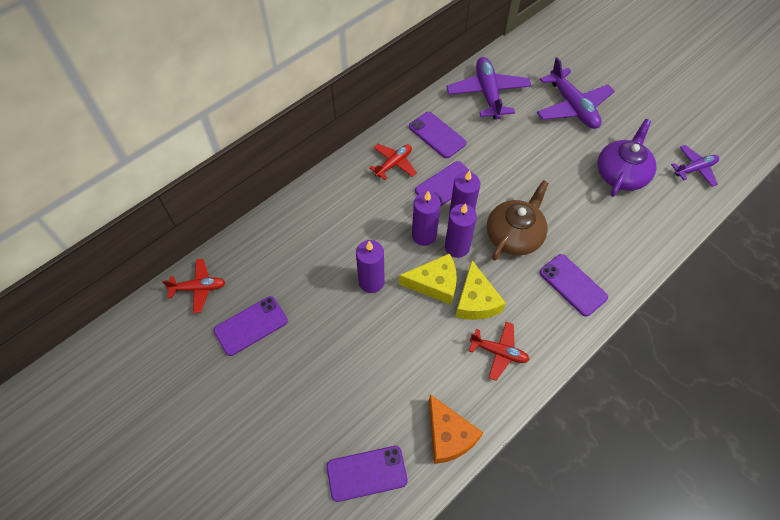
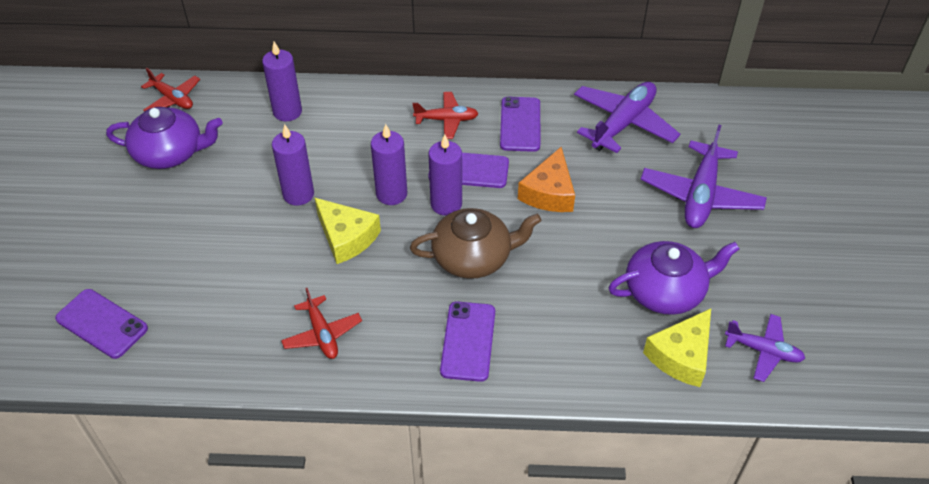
camera: 45 degrees right, 10 degrees down
(251, 325) = (170, 153): purple phone -> purple teapot
(448, 435) = (194, 356): orange cheese -> orange cheese (549, 192)
(457, 247) = (406, 225): purple candle -> purple candle (287, 112)
(476, 301) = (361, 279): yellow cheese -> yellow cheese (681, 355)

